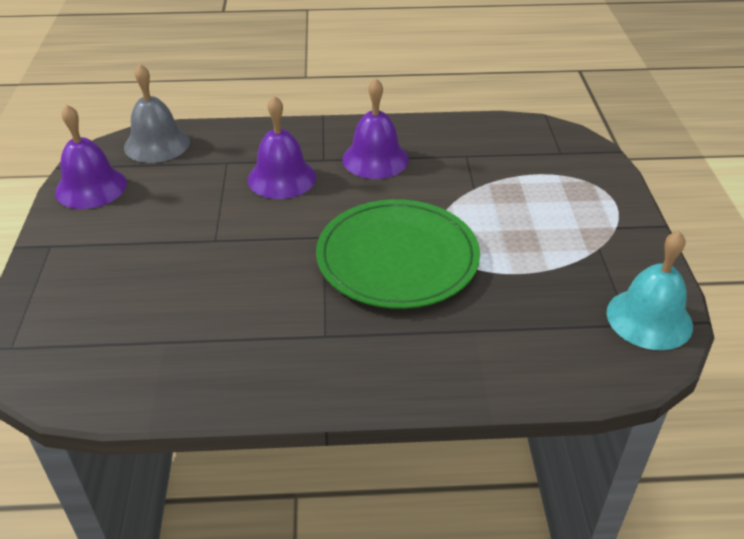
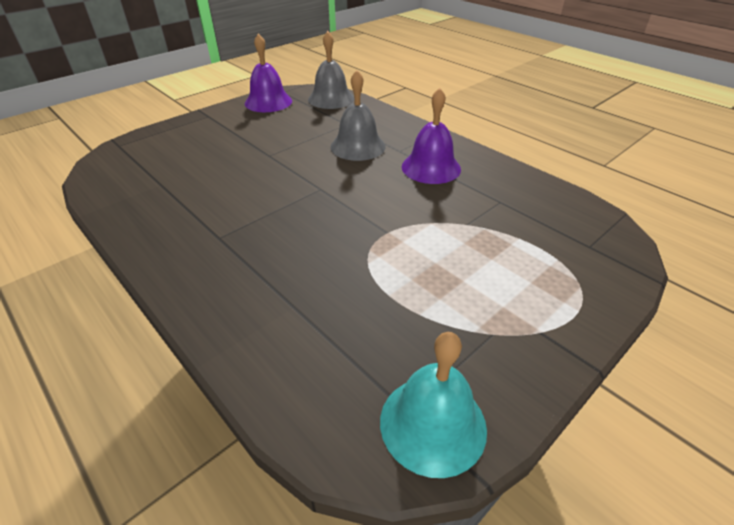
camera: 50 degrees right, 0 degrees up
(282, 178) = (358, 146): purple bell -> grey bell
(397, 258) = (335, 228): green plate -> none

